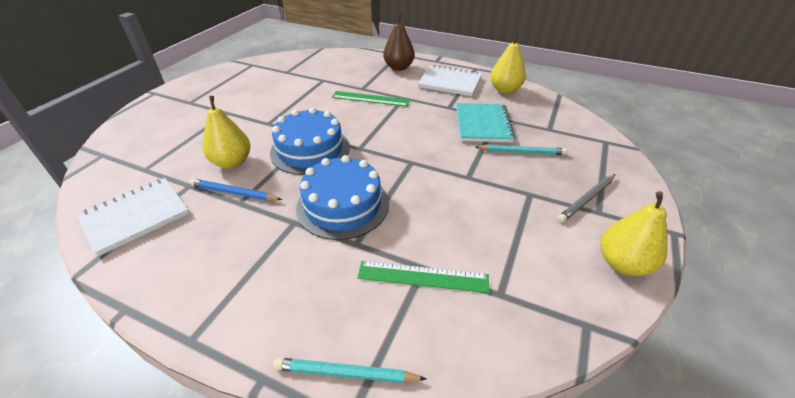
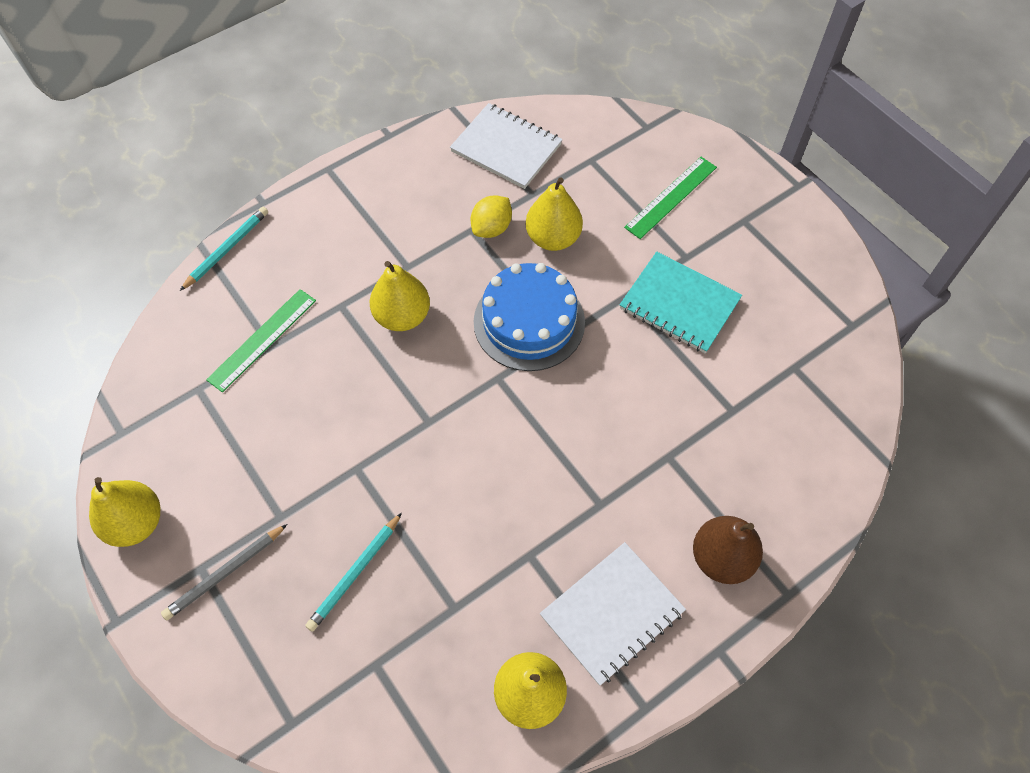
camera: 120 degrees right, 20 degrees up
(136, 216) = (506, 148): white notebook -> white notebook turned 45 degrees counterclockwise
(234, 193) = (491, 228): blue pencil -> yellow lemon
(343, 205) = (402, 316): blue cake -> yellow pear
(370, 99) = (624, 452): green ruler -> green ruler (671, 197)
(483, 124) = (451, 572): turquoise notebook -> turquoise notebook (679, 304)
(586, 199) = (225, 573): grey pencil -> grey pencil turned 120 degrees counterclockwise

